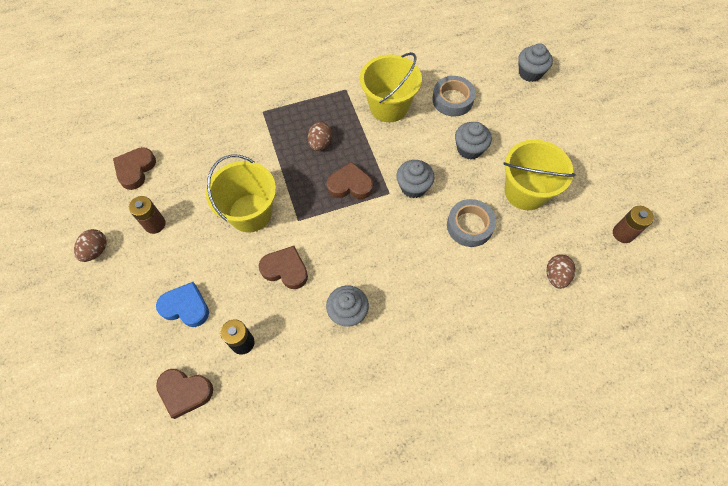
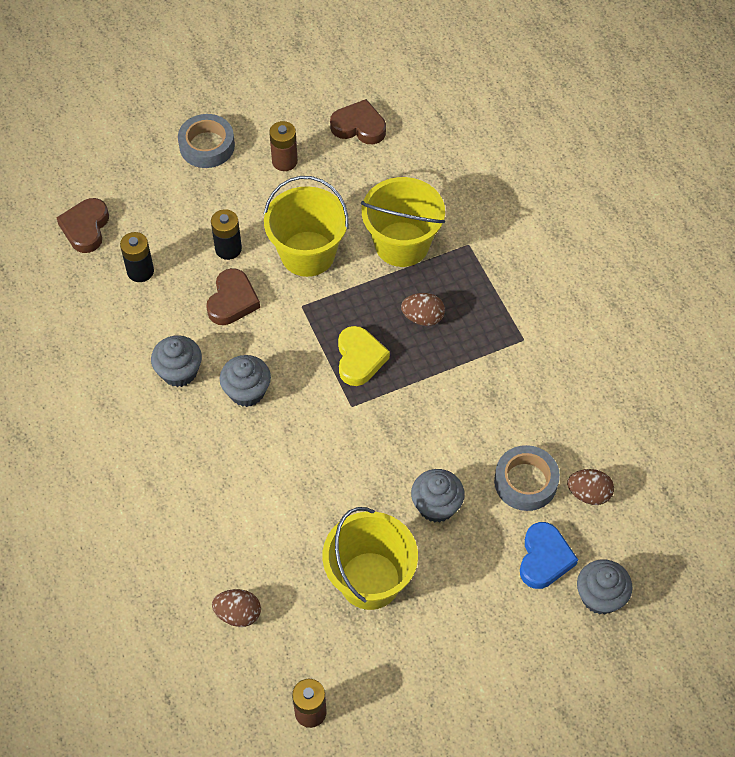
camera: 85 degrees right, 5 degrees down
(96, 250) = (246, 114): brown egg -> brown egg (588, 494)
(186, 307) = (181, 211): blue heart -> blue heart (544, 558)
(233, 270) = (228, 249): none -> black battery
(350, 185) = (359, 358): brown heart -> yellow heart
(388, 106) = (499, 396): yellow bucket -> yellow bucket (402, 244)
(413, 187) = (364, 435): grey cupcake -> grey cupcake (247, 391)
(469, 226) = (308, 506): grey tape -> grey tape (207, 146)

